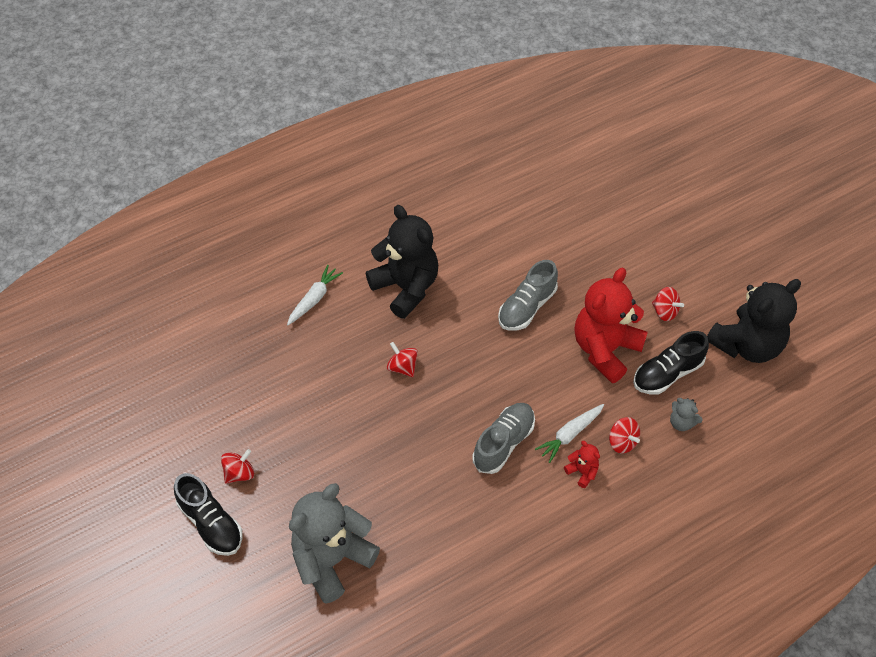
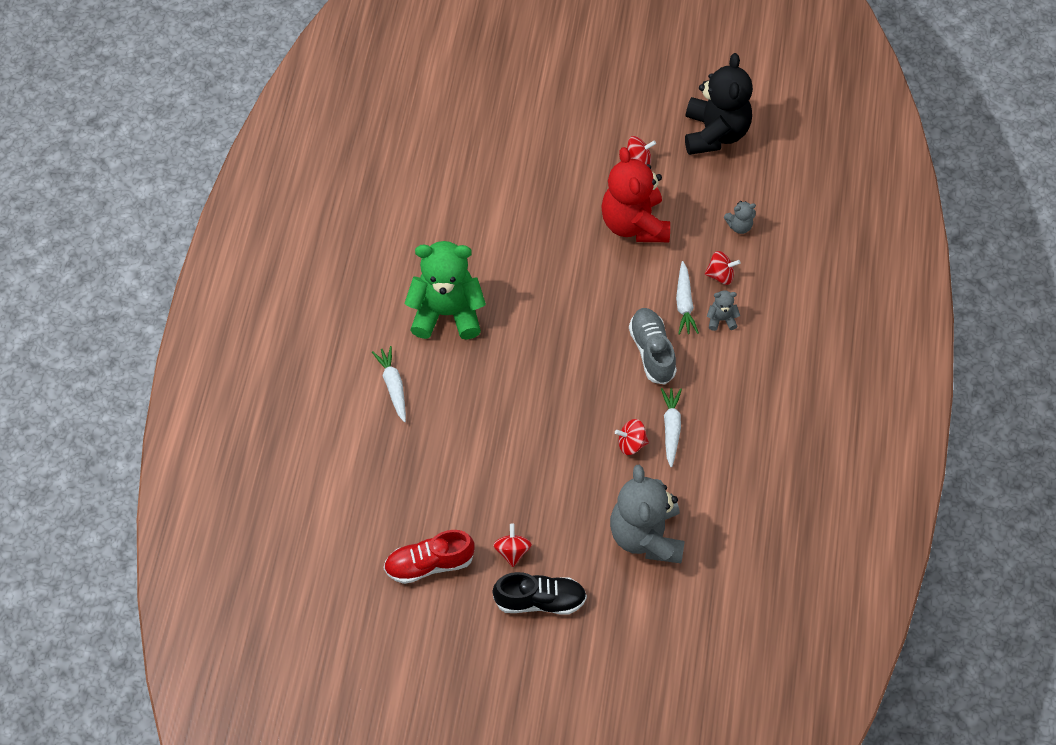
camera: 50 degrees left, 5 degrees up
(184, 426) = (429, 564): none -> red shoe
(402, 367) = (521, 370): red spinning top -> red spinning top (631, 443)
(406, 287) = (447, 313): black teddy bear -> green teddy bear
(446, 507) = (671, 428): none -> white carrot
(527, 307) = (547, 245): grey shoe -> none
(582, 472) = (721, 319): red teddy bear -> grey teddy bear
(667, 373) = (692, 201): black shoe -> none

